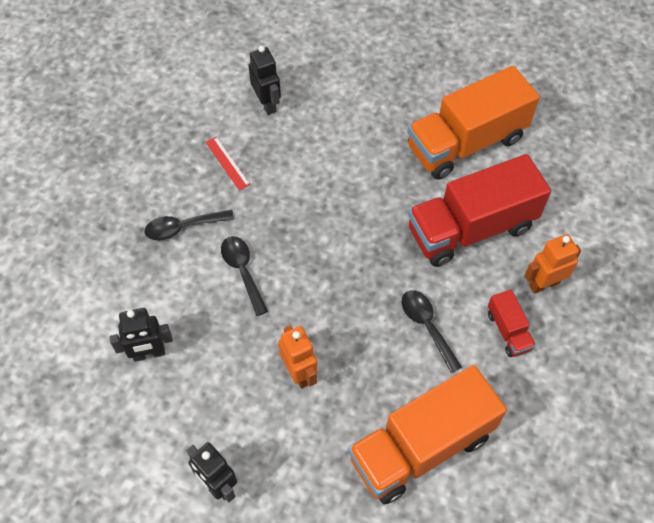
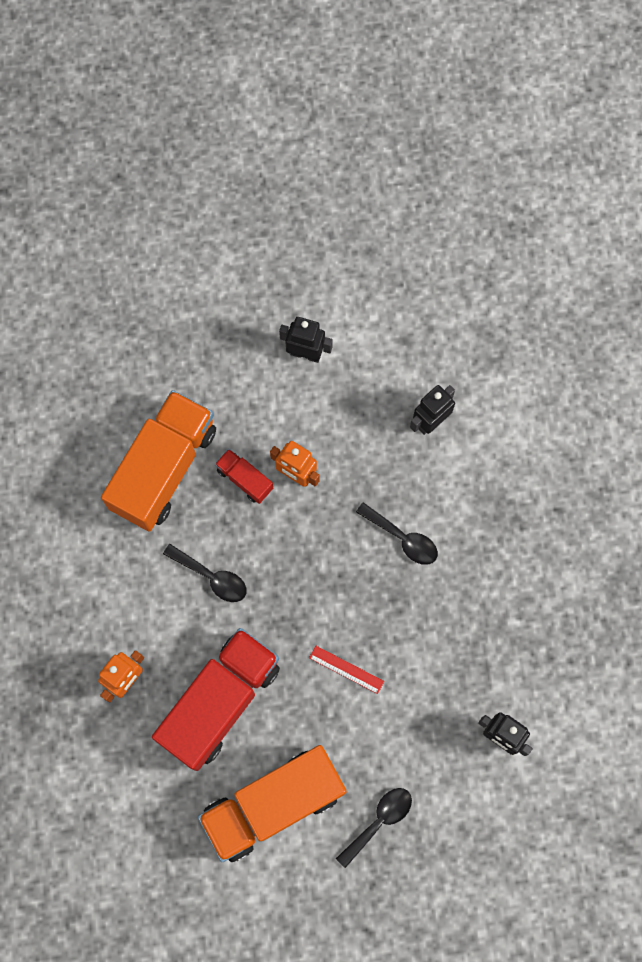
camera: 150 degrees right, 15 degrees up
(183, 227) = (485, 550): black spoon -> black spoon (379, 821)
(227, 163) = (492, 642): red ruler -> red ruler (346, 669)
(466, 143) = (273, 804): orange truck -> orange truck turned 150 degrees counterclockwise
(508, 331) = (138, 612): red truck -> red truck (245, 479)

